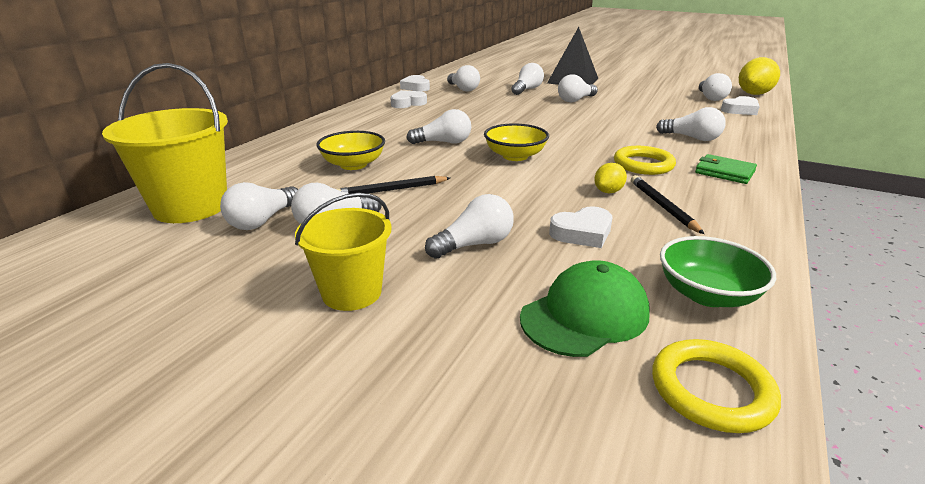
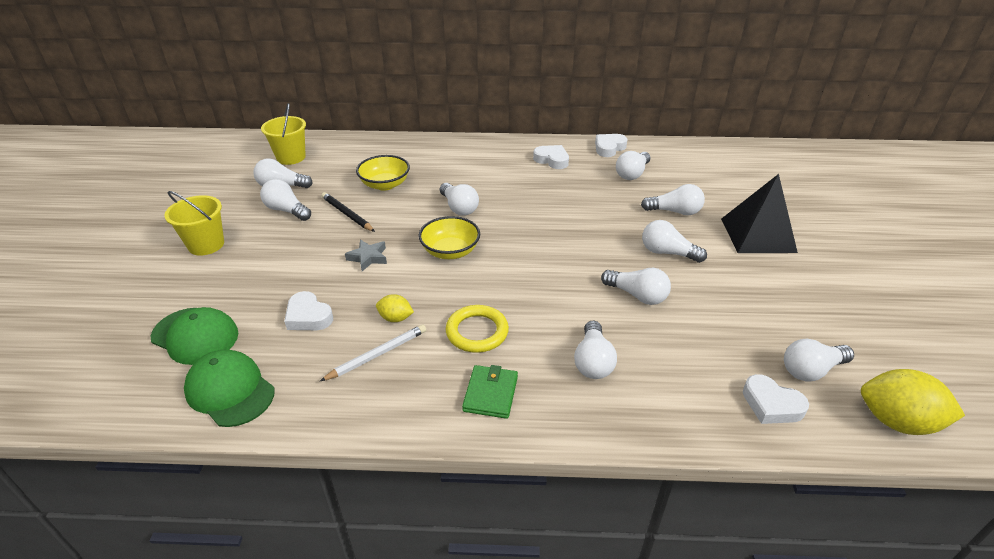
camera: 65 degrees right, 10 degrees up
(191, 207) = (291, 157): yellow bucket -> yellow bucket, size x0.65
(474, 244) = (274, 272): white light bulb -> white light bulb (637, 295)
(492, 190) = (368, 257): none -> grey star
(662, 206) = (377, 354): black pencil -> white pencil
(707, 294) = (230, 390): green bowl -> green cap
(711, 390) = (124, 397): yellow ring -> none

